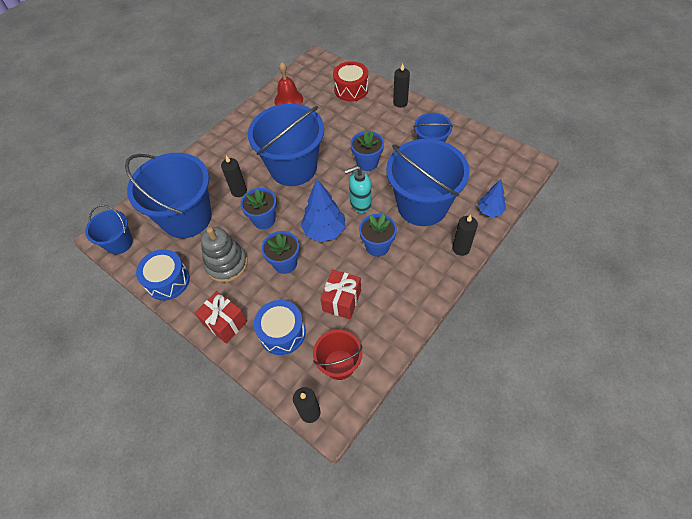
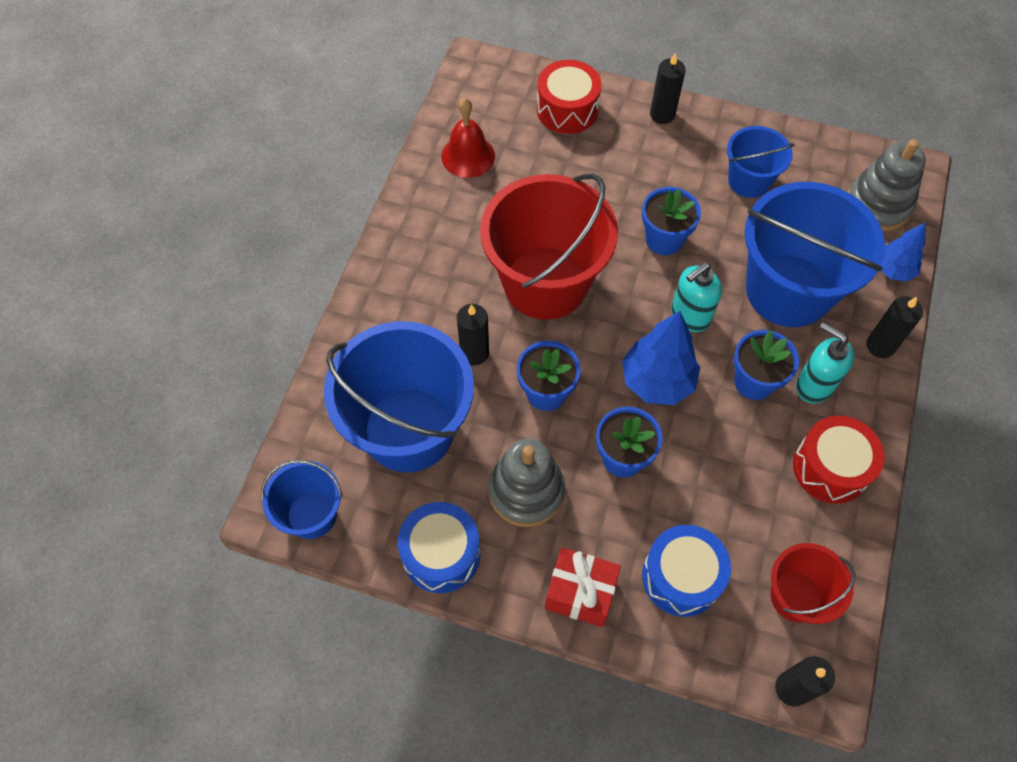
camera: 25 degrees left, 5 degrees up
(293, 167) = (545, 283): blue bucket -> red bucket
(342, 300) = (746, 491): red gift -> none
(396, 303) = (830, 467): none -> red drum
(410, 258) = (813, 385): none -> turquoise soap dispenser
(499, 175) = (878, 205): none -> grey stacking toy

